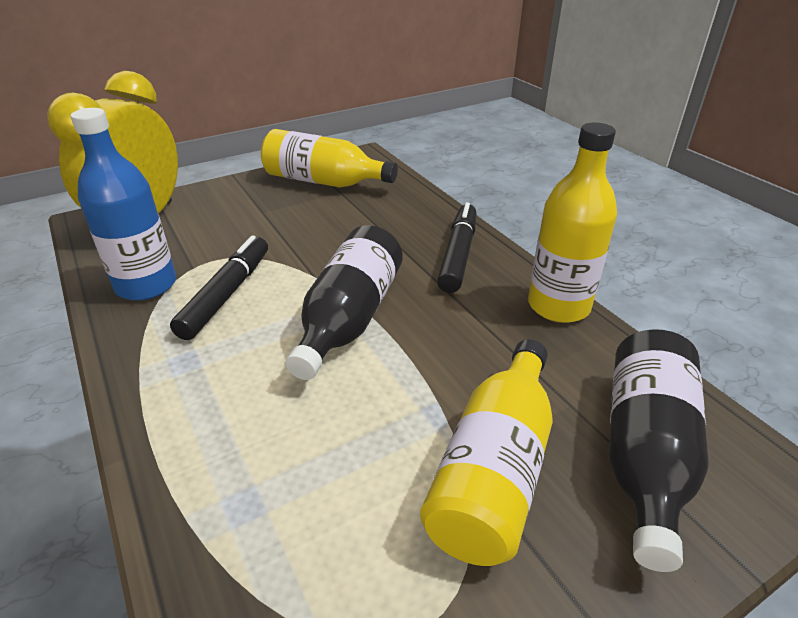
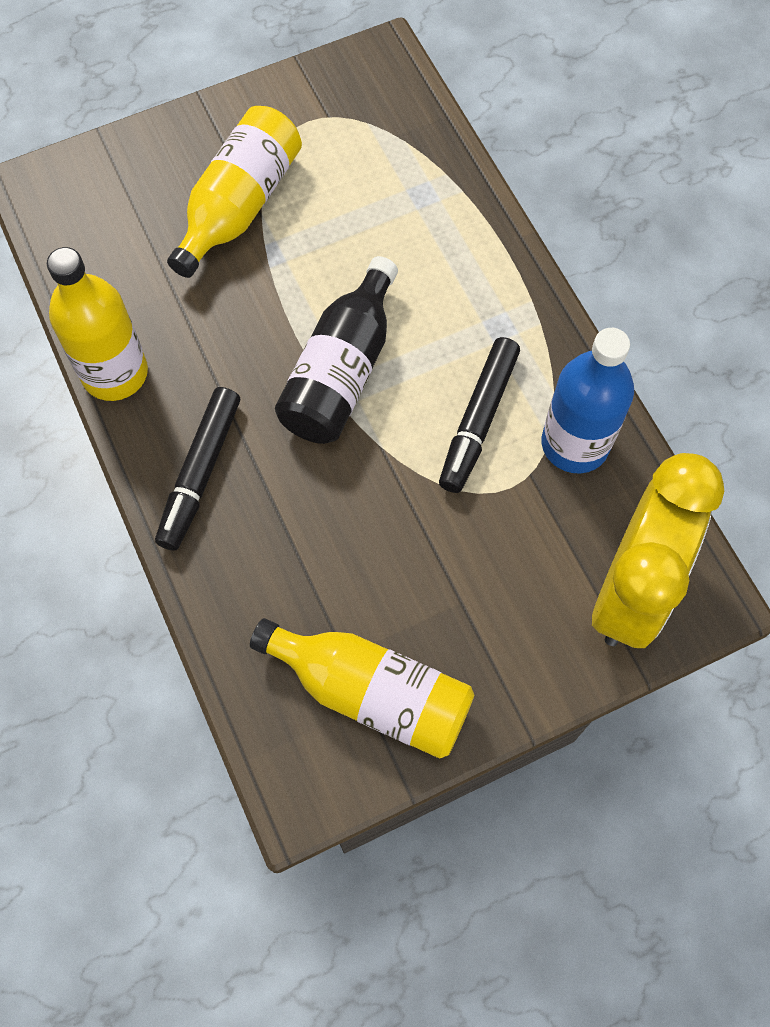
camera: 175 degrees left, 30 degrees up
(644, 453) = (121, 209): black bottle -> none

